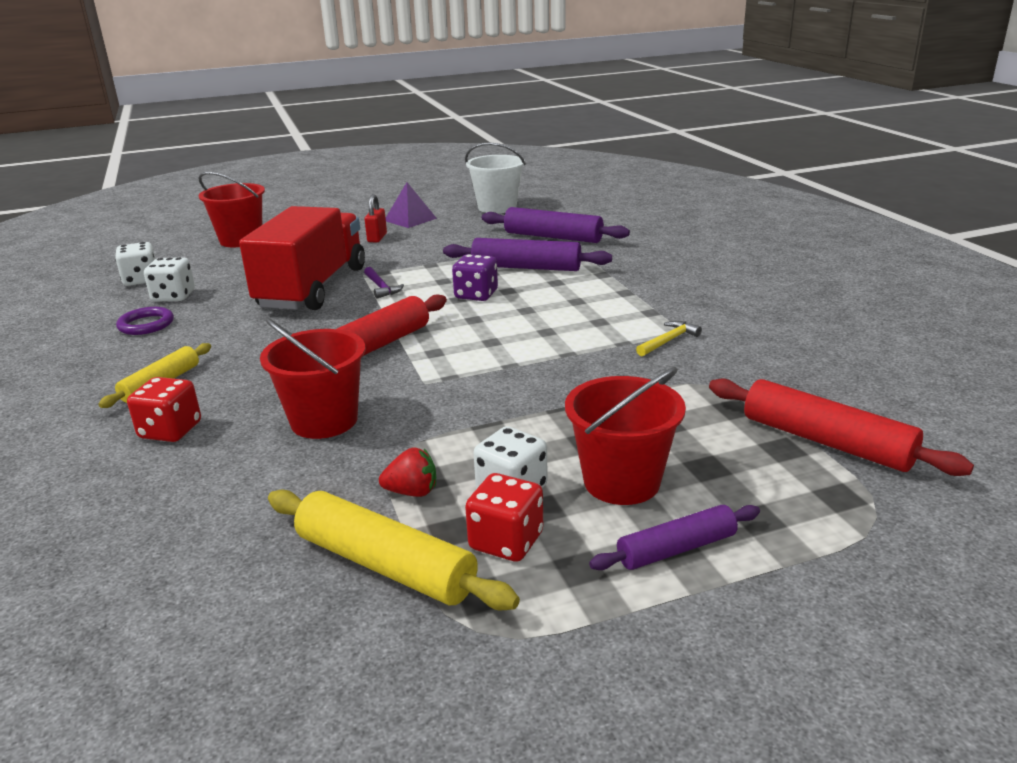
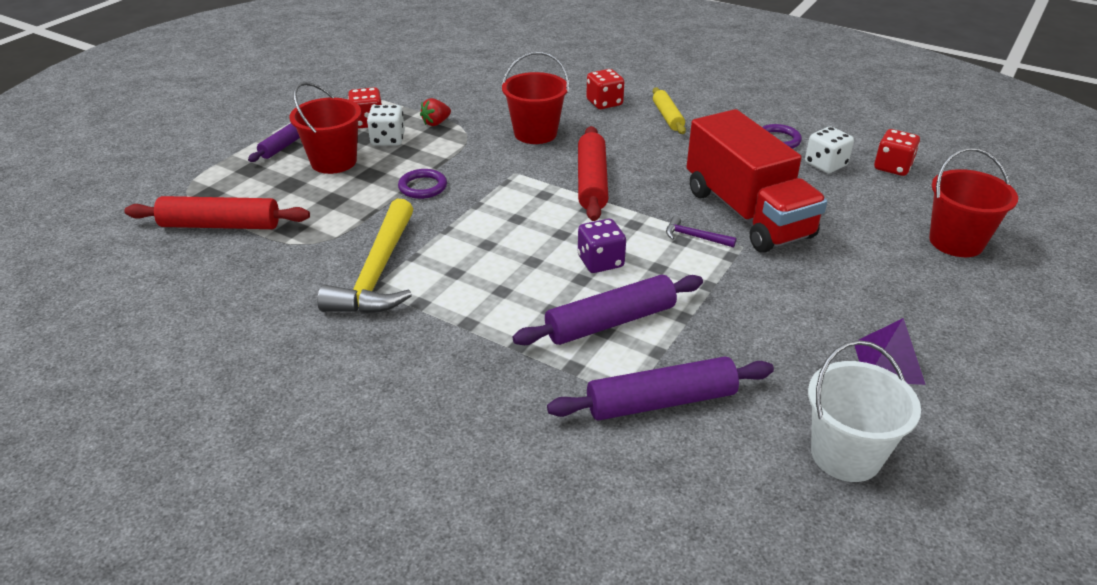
camera: 140 degrees right, 10 degrees up
(141, 280) = (892, 167): white dice -> red dice
(377, 238) = (844, 306): red padlock -> none
(385, 565) = (410, 100): yellow rolling pin -> none
(542, 403) = (423, 187): none -> purple ring
(668, 341) = (378, 273): yellow hammer -> yellow hammer, size x2.34

